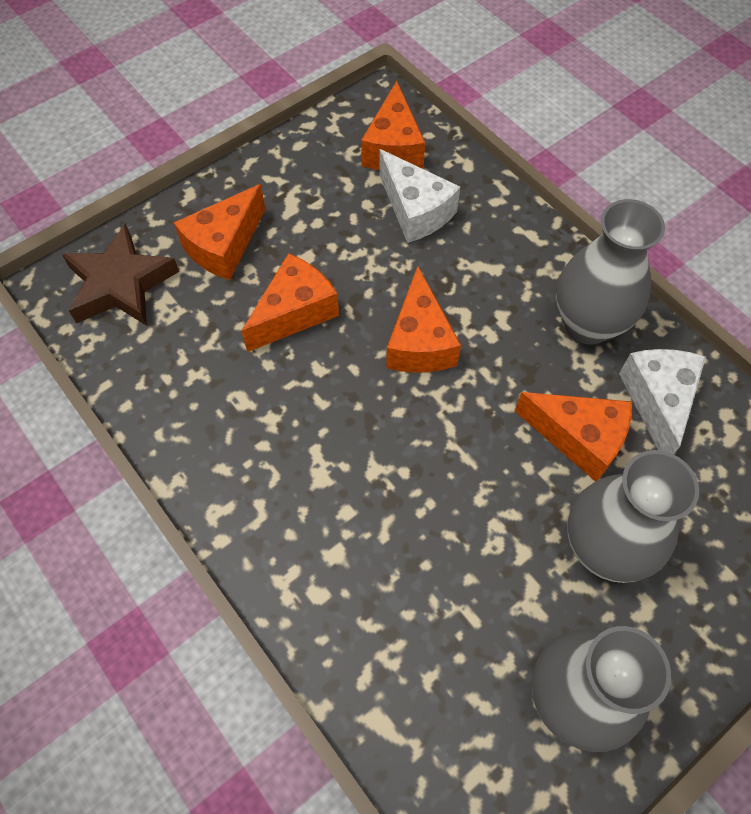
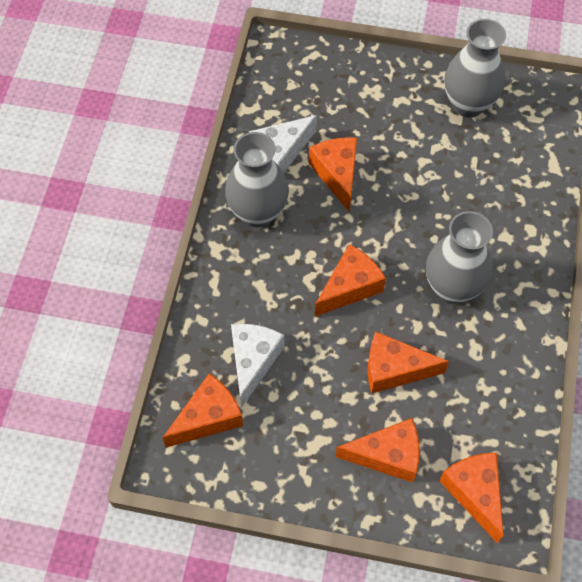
camera: 130 degrees left, 0 degrees up
(120, 284) = (474, 493): brown star -> orange cheese
(603, 548) = (388, 131): grey vase -> grey vase (452, 287)

